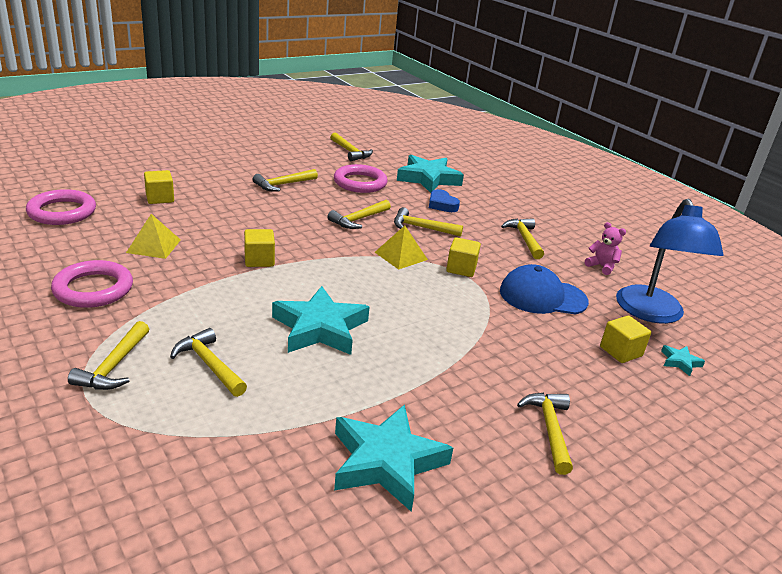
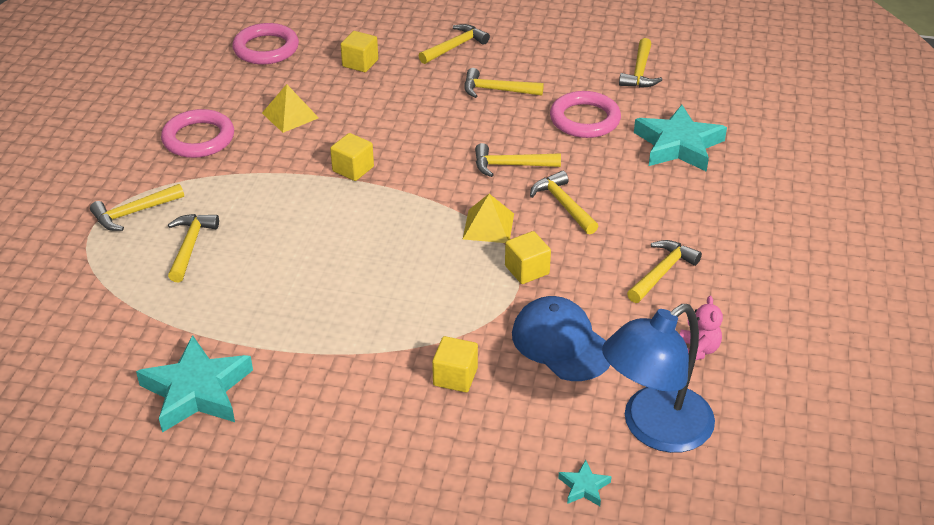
camera: 50 degrees right, 10 degrees up
(320, 328) = (308, 260): turquoise star -> none
(442, 205) = (635, 186): blue heart -> none
(550, 429) = (348, 452): yellow hammer -> yellow hammer (455, 47)
(620, 351) = (540, 439): yellow cube -> yellow cube (455, 377)

